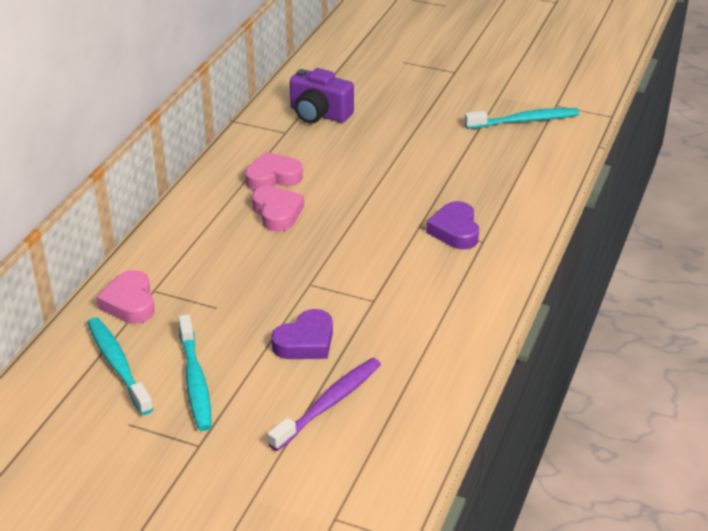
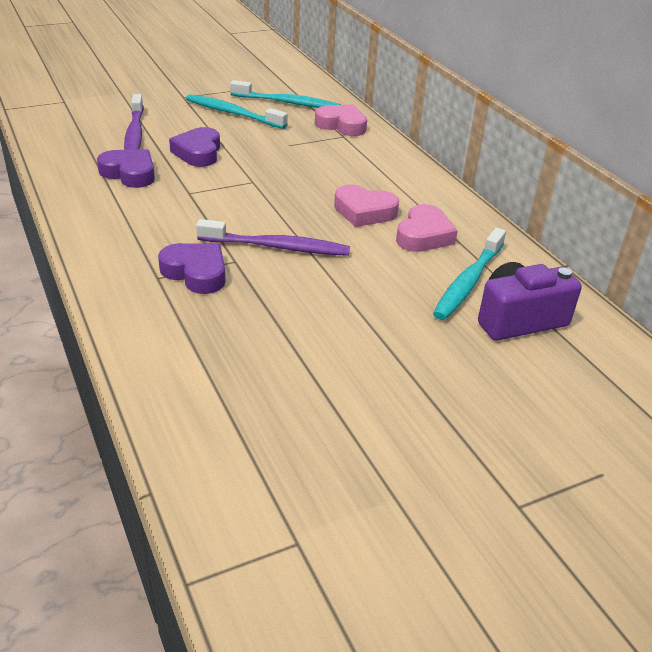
camera: 130 degrees right, 0 degrees up
(378, 220) = (277, 247): none -> purple toothbrush
(395, 349) = (129, 173): none -> purple heart
(524, 121) = (301, 470): turquoise toothbrush -> turquoise toothbrush (468, 282)

